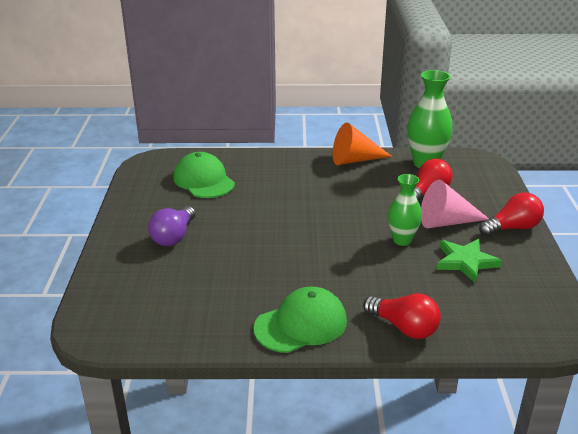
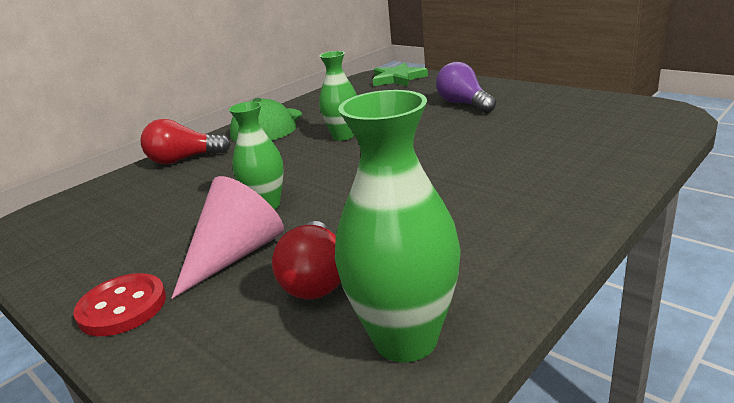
camera: 135 degrees right, 5 degrees down
(204, 180) = (574, 131): green cap -> none
(284, 265) = (343, 136): none -> green vase
(354, 160) = (516, 257): orange cone -> none
(465, 262) = (166, 227): green star -> green star (398, 78)
(512, 228) = (122, 307): red light bulb -> red button

